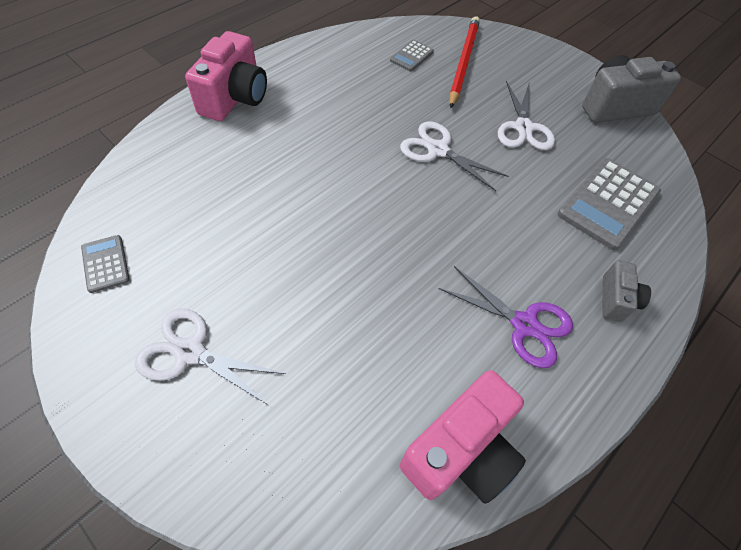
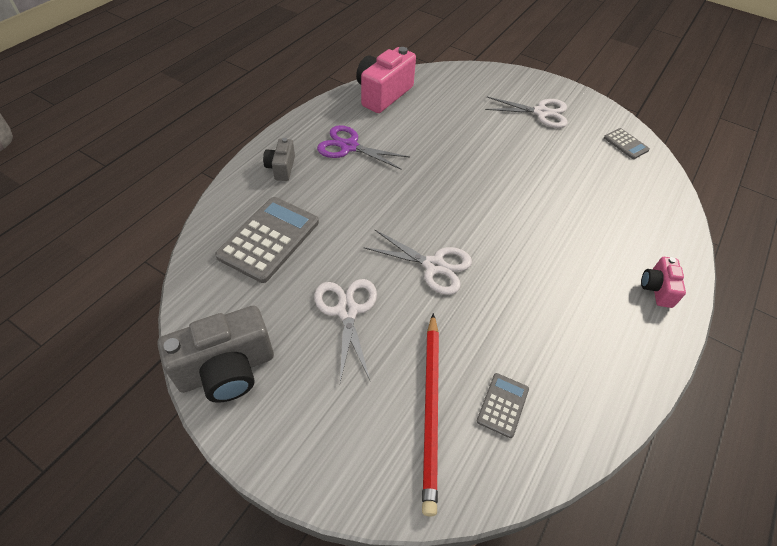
camera: 170 degrees right, 5 degrees down
(235, 98) = (657, 289): pink camera -> pink camera, size x0.54

